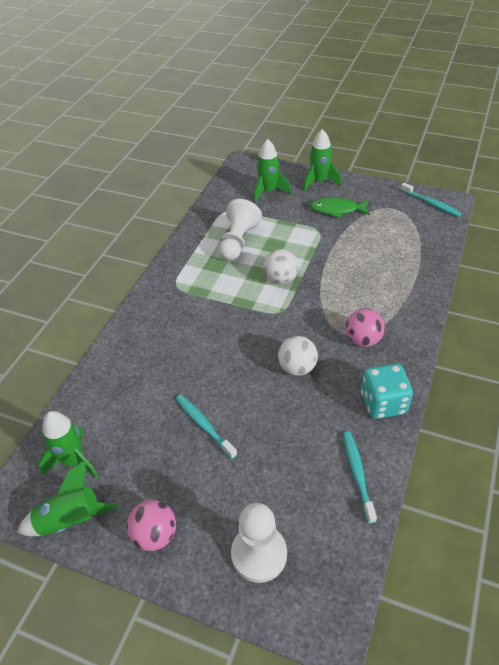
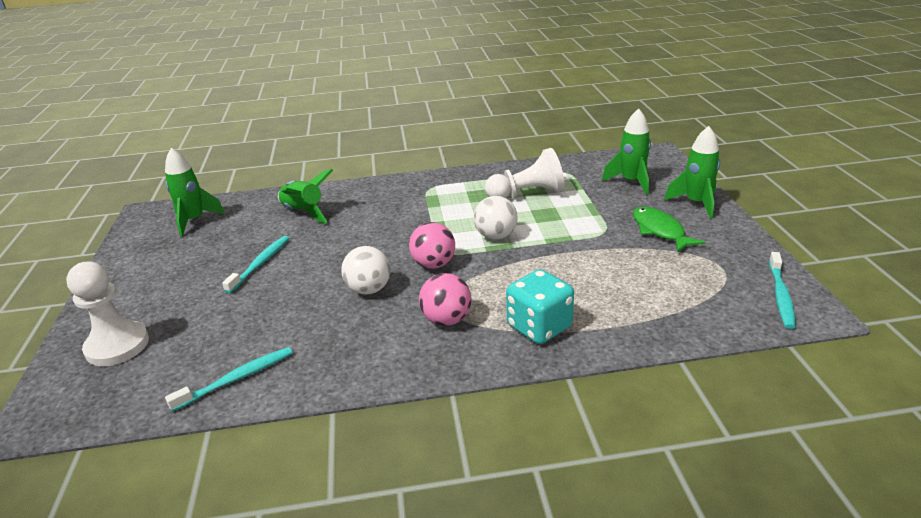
camera: 60 degrees right, 15 degrees down
(70, 520) = (135, 241): green rocket -> green rocket (304, 212)
(155, 535) = (128, 283): pink ball -> pink ball (434, 264)
(383, 403) = (353, 366): turquoise dice -> turquoise dice (539, 327)

